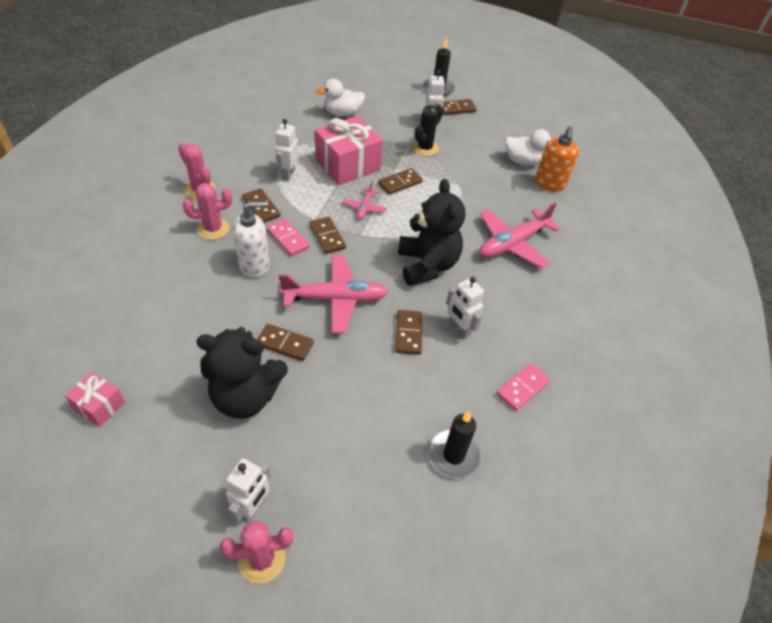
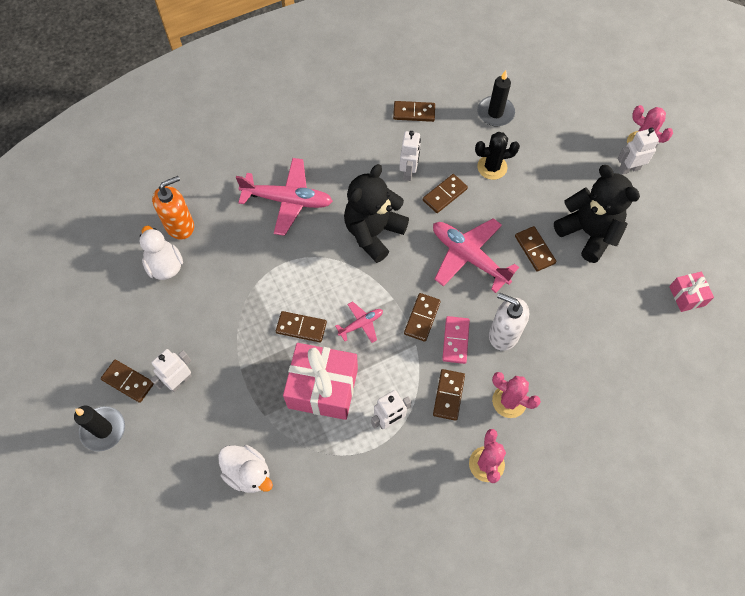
camera: 130 degrees left, 15 degrees up
(425, 148) = (228, 352): black cactus -> black cactus (492, 167)
(523, 388) = (414, 112): pink domino -> brown domino

